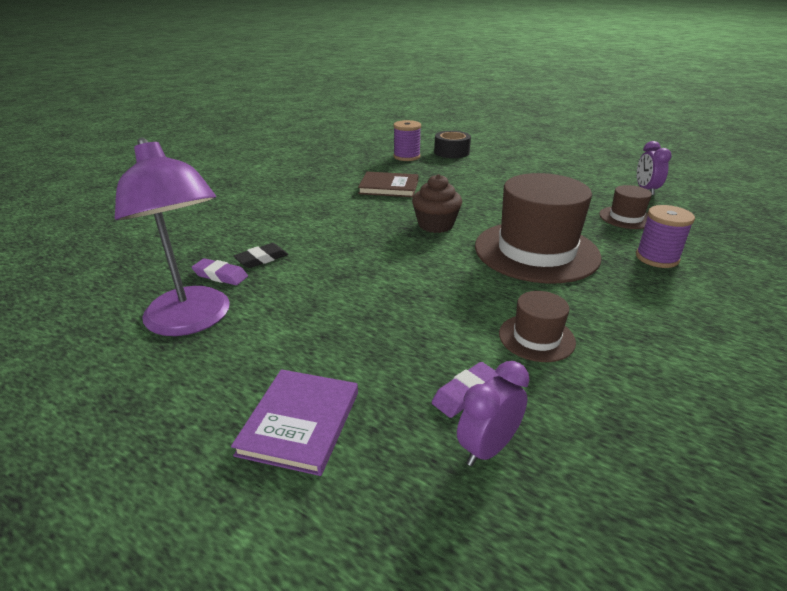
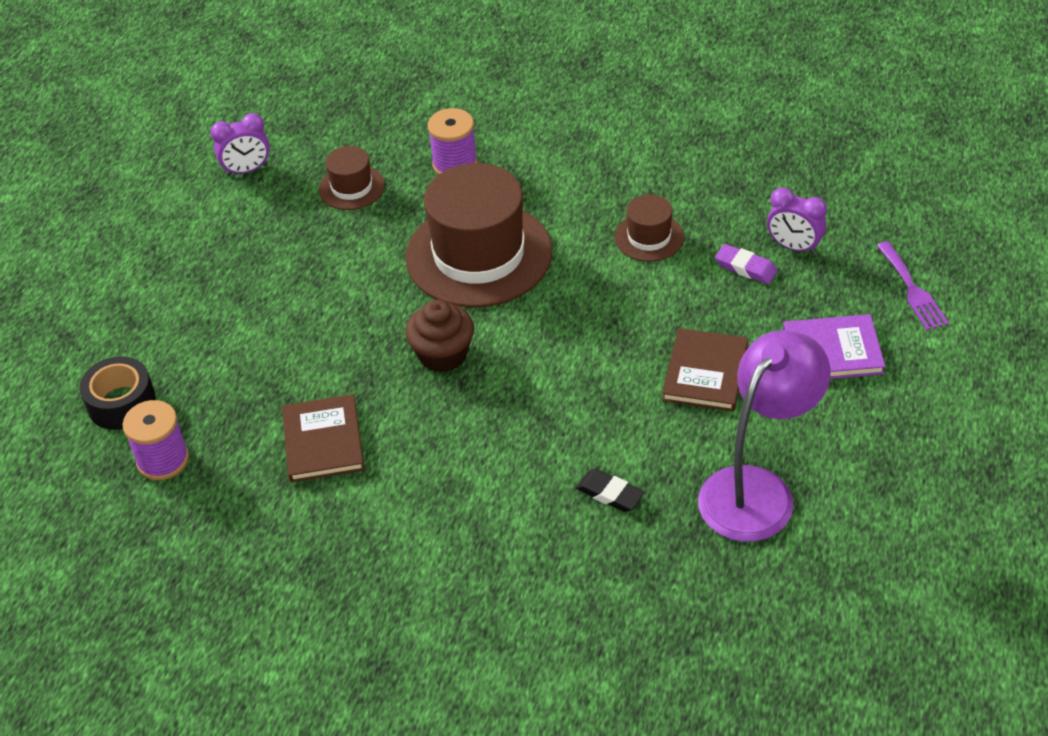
camera: 105 degrees left, 15 degrees up
(220, 275) = (665, 514): purple eraser -> none
(337, 327) = (705, 373): none -> brown book
(349, 558) = (912, 290): none -> purple fork

